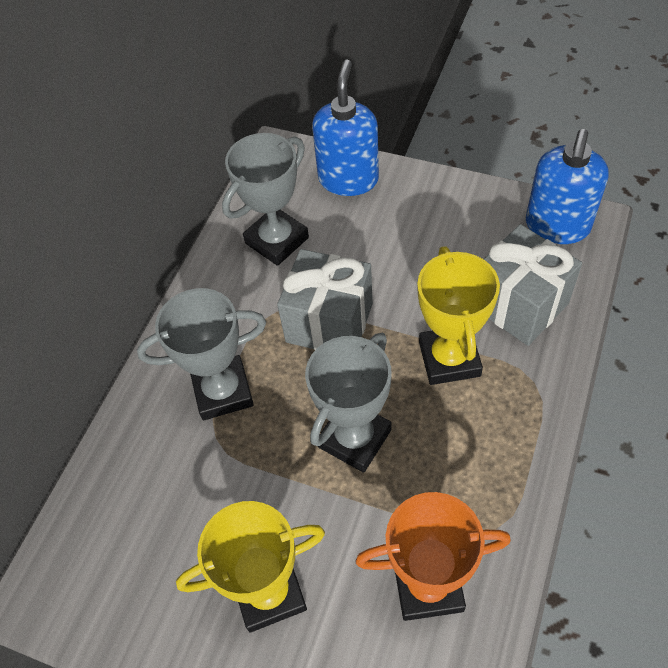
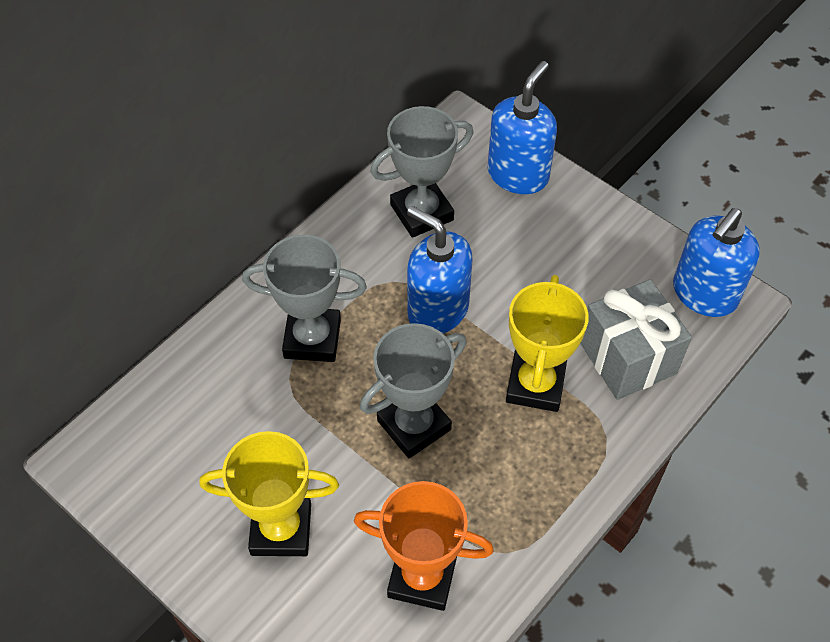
camera: 15 degrees right, 0 degrees up
(329, 322) = (437, 310): grey gift -> blue soap dispenser

